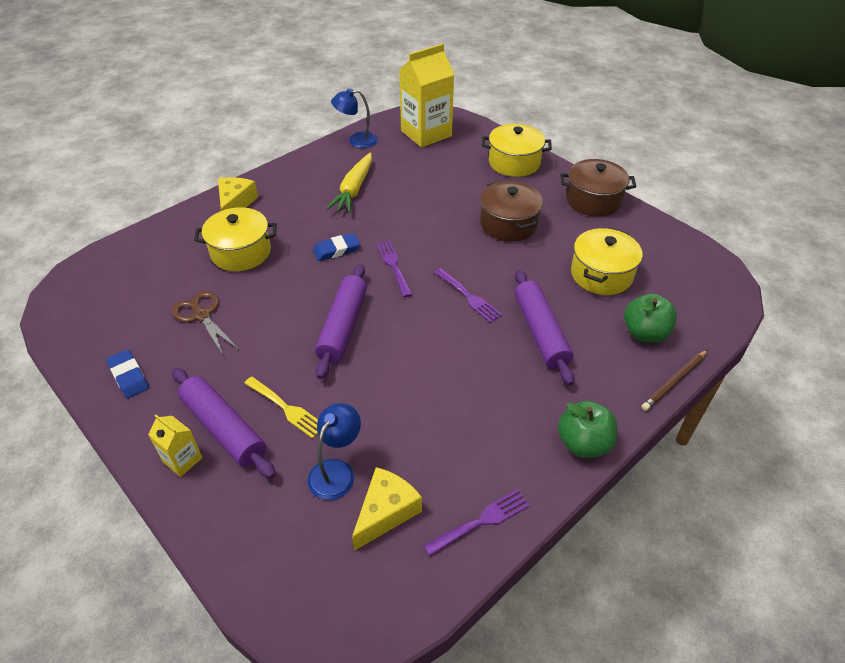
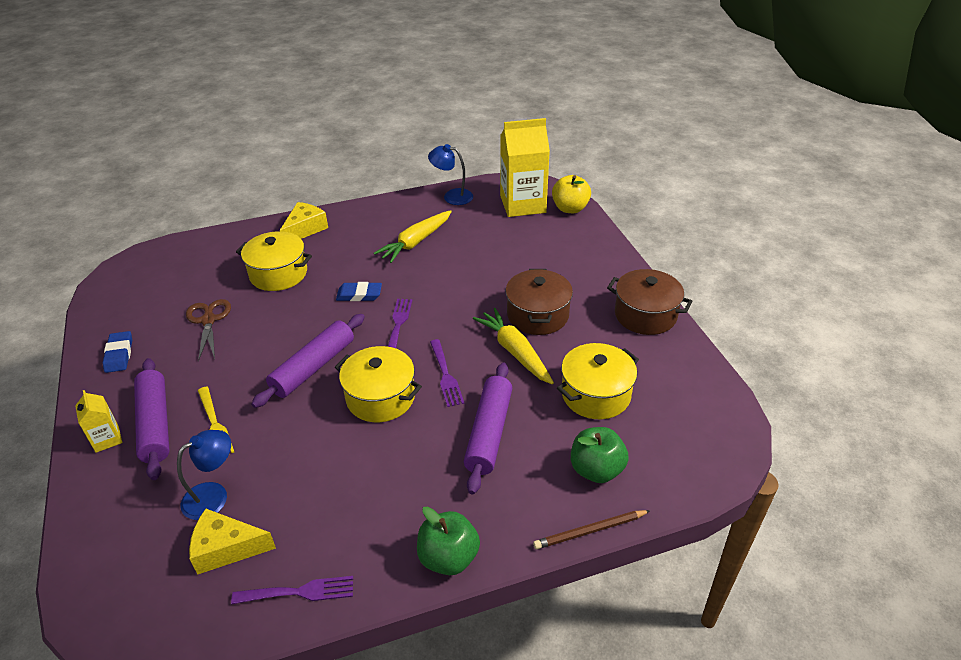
camera: 25 degrees right, 5 degrees down
(386, 512) = (226, 548): yellow cheese -> yellow cheese turned 150 degrees counterclockwise
(469, 128) = (570, 208): none -> yellow apple
(512, 260) = (514, 352): none -> yellow carrot
(514, 162) = (590, 254): yellow pot -> yellow pot (380, 397)

